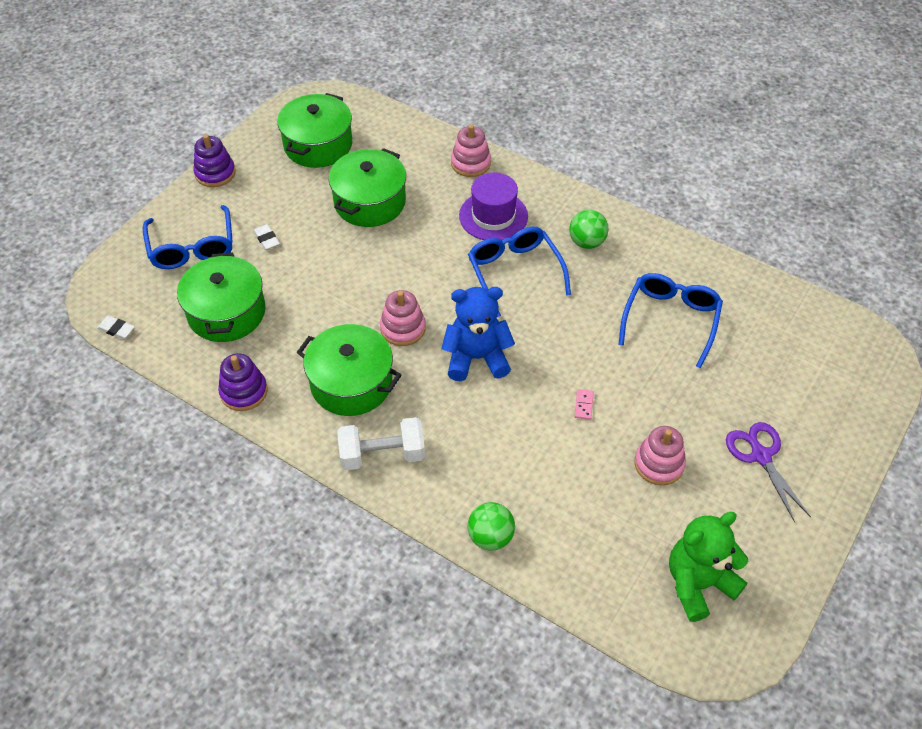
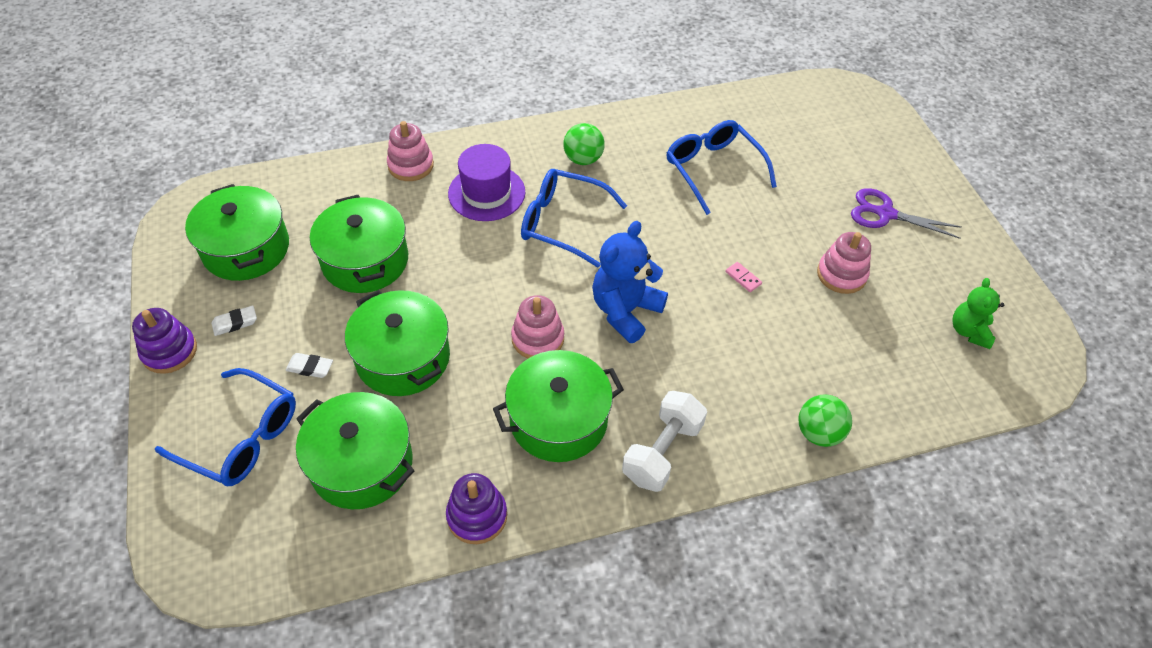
camera: 50 degrees left, 0 degrees up
(116, 329) = (266, 583): white eraser -> white eraser (235, 323)
(317, 274) = (403, 358): none -> green pot
(698, 583) = (969, 331): green teddy bear -> green teddy bear, size x0.62

